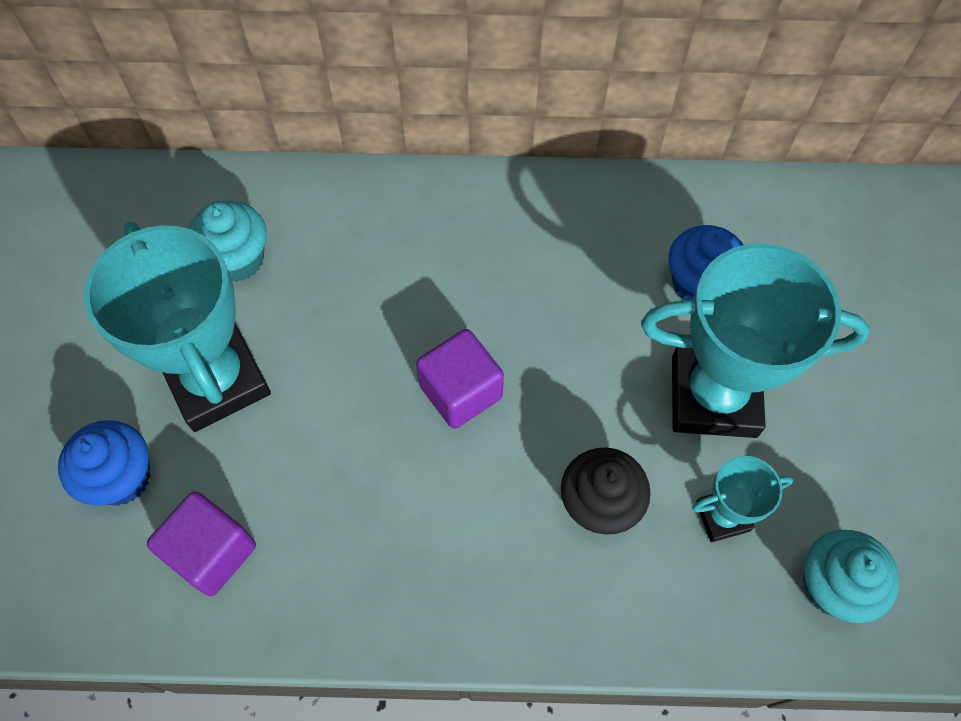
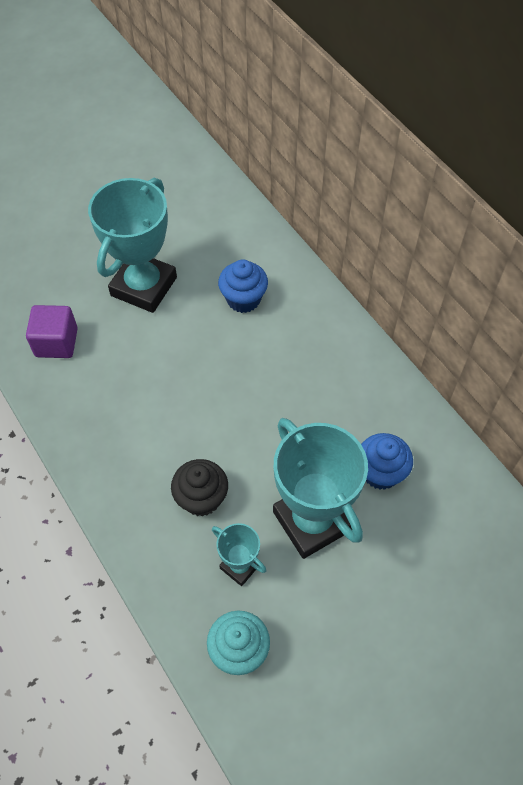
camera: 55 degrees right, 5 degrees down
(121, 477) = (67, 283): blue cupcake -> blue cupcake (243, 299)
(237, 259) = (215, 251): turquoise cupcake -> none
(461, 392) = (218, 394): purple cube -> none

